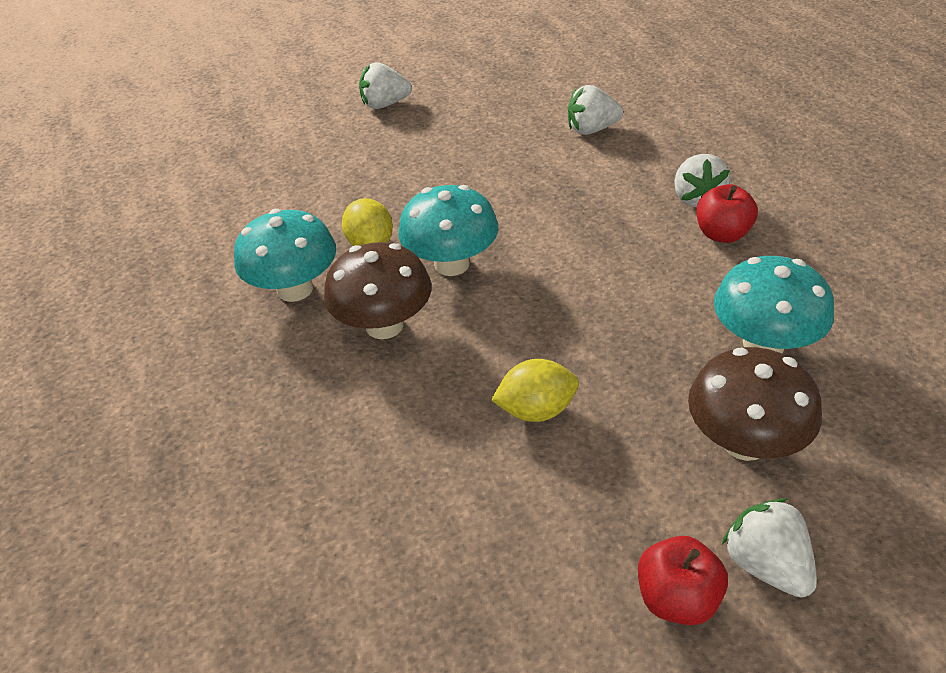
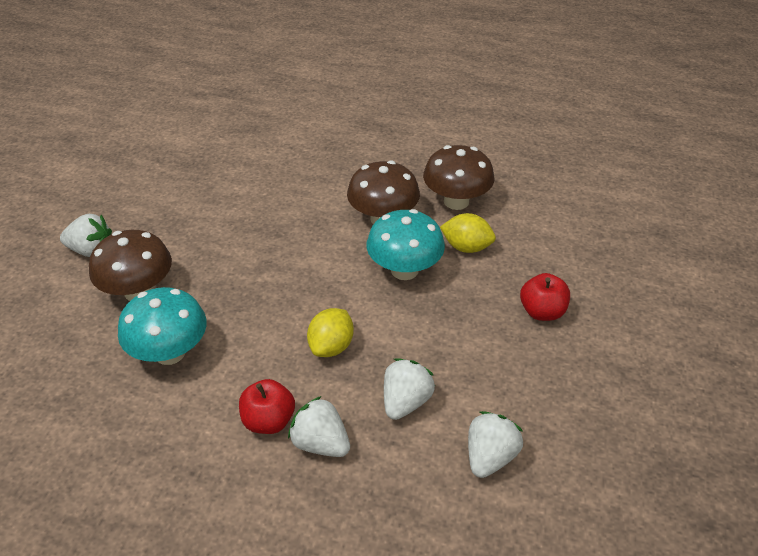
camera: 125 degrees right, 0 degrees up
(295, 289) = (456, 201): turquoise mushroom -> brown mushroom
(385, 104) = (672, 348): white strawberry -> white strawberry (405, 402)
(536, 410) = (255, 237): yellow lemon -> yellow lemon (331, 346)
(677, 598) = (121, 218): red apple -> red apple (542, 312)

